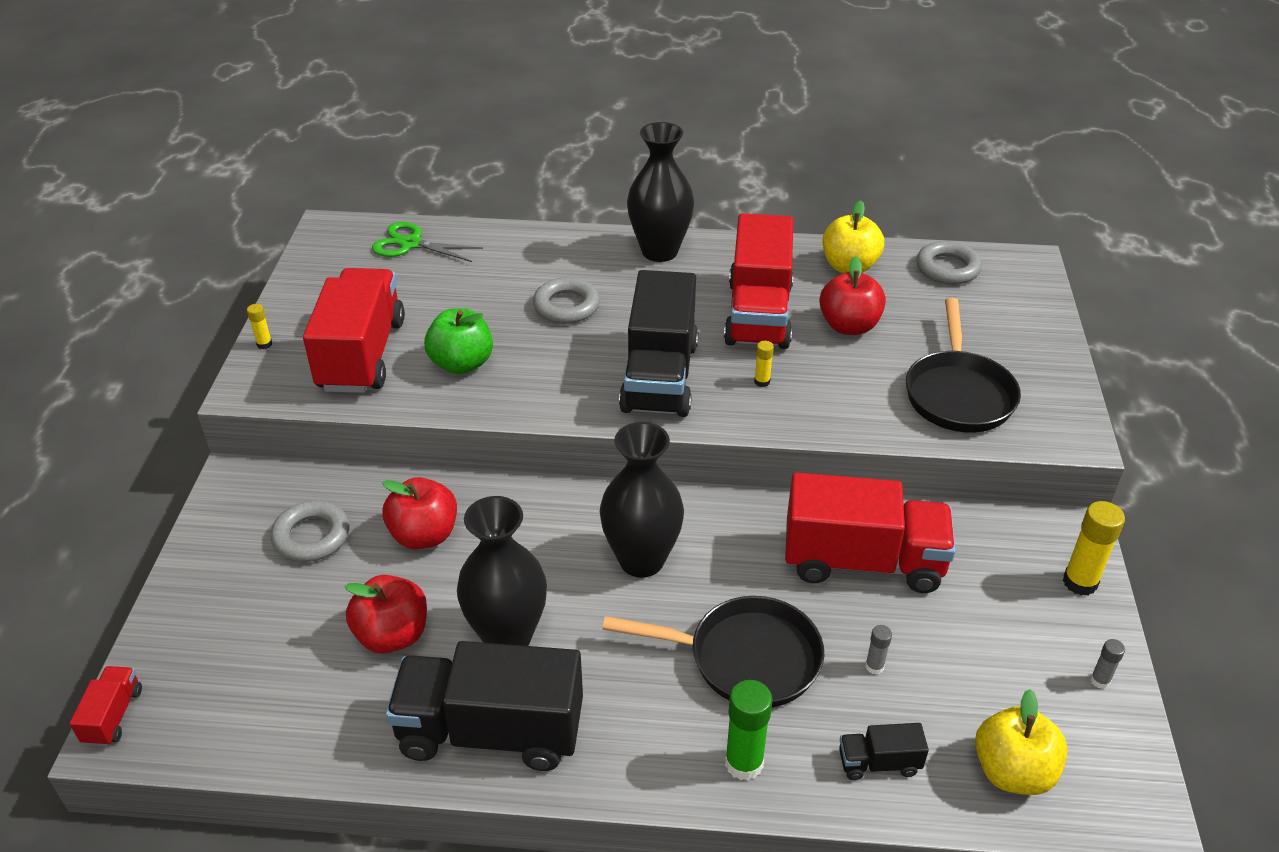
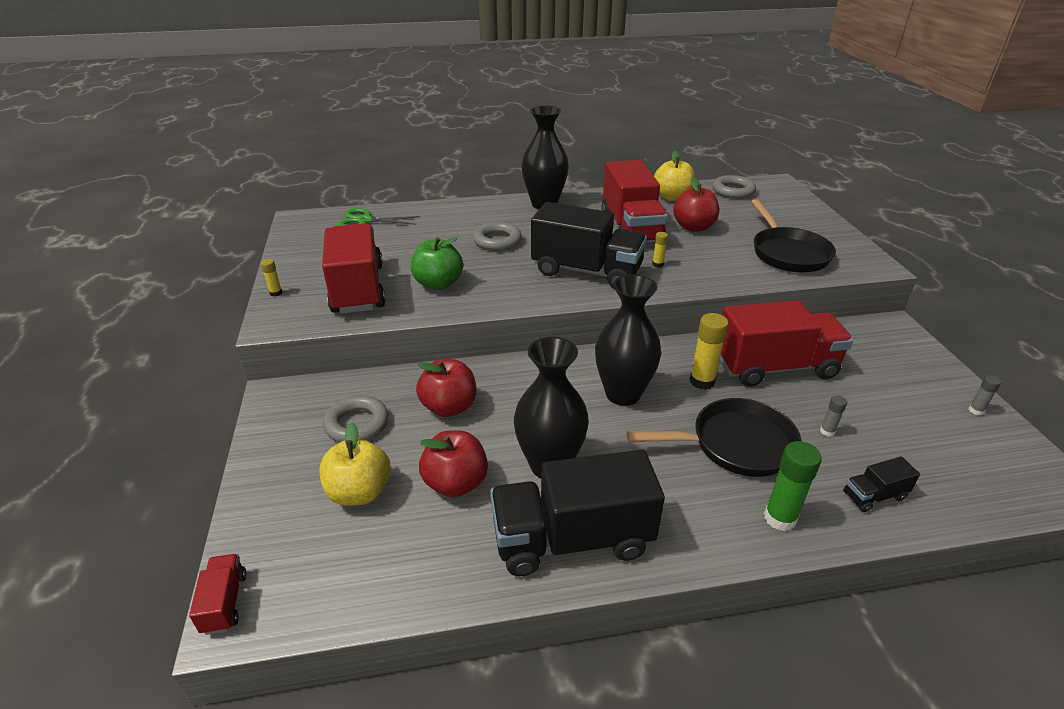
camera: 15 degrees left, 5 degrees down
(659, 377) = (586, 271): black truck -> black truck turned 60 degrees counterclockwise
(1012, 771) = (966, 481): yellow apple -> yellow apple (359, 492)
(1080, 582) = (919, 354): yellow glue stick -> yellow glue stick (702, 381)

